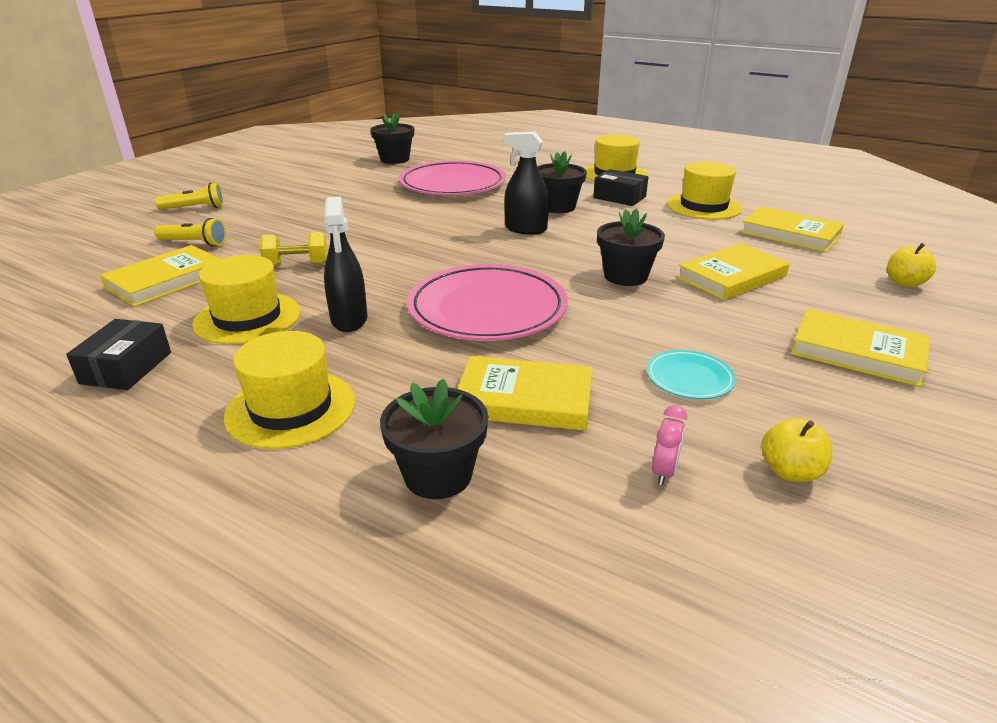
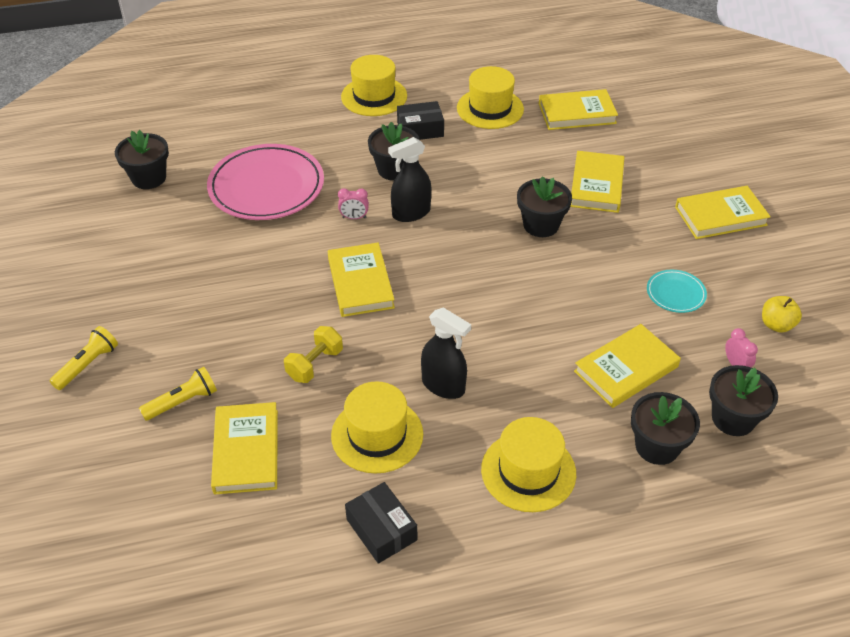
camera: 45 degrees left, 15 degrees up
(414, 244) = (360, 283): none -> yellow book
(479, 216) = (354, 217): none -> pink clock
(487, 309) = (508, 314): pink plate -> none
(572, 514) = (733, 418): none -> black flower pot
(904, 283) = (682, 133): yellow apple -> none

